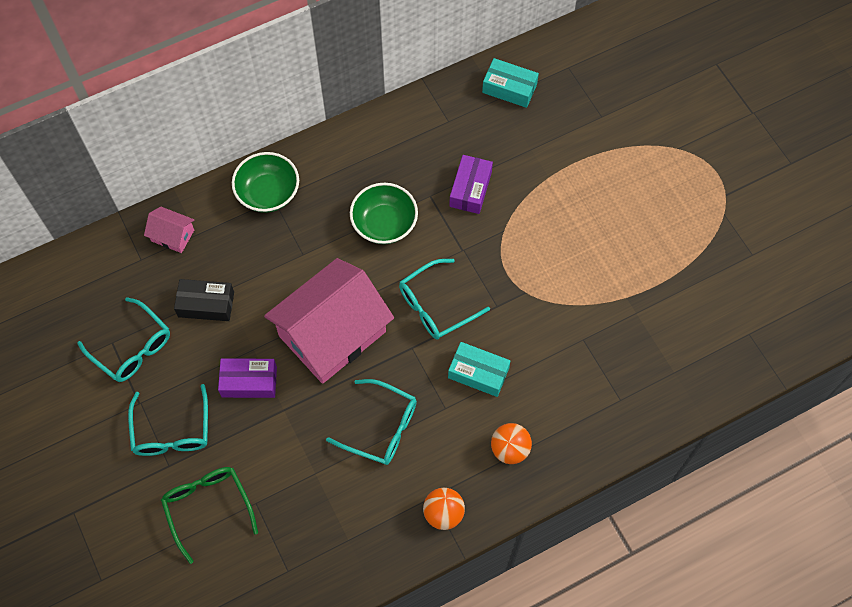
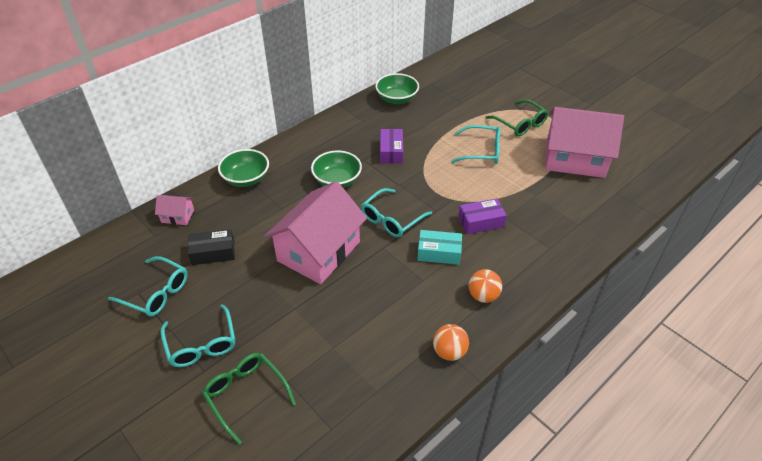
camera: 15 degrees left, 20 degrees down
(249, 382) = (260, 296): purple box -> purple box (481, 222)
(381, 427) = (377, 303): turquoise glasses -> turquoise glasses (482, 151)
(509, 88) = (397, 99): turquoise box -> green bowl
(669, 179) = (520, 124): none -> green glasses
(719, 261) = (575, 159): none -> pink house

